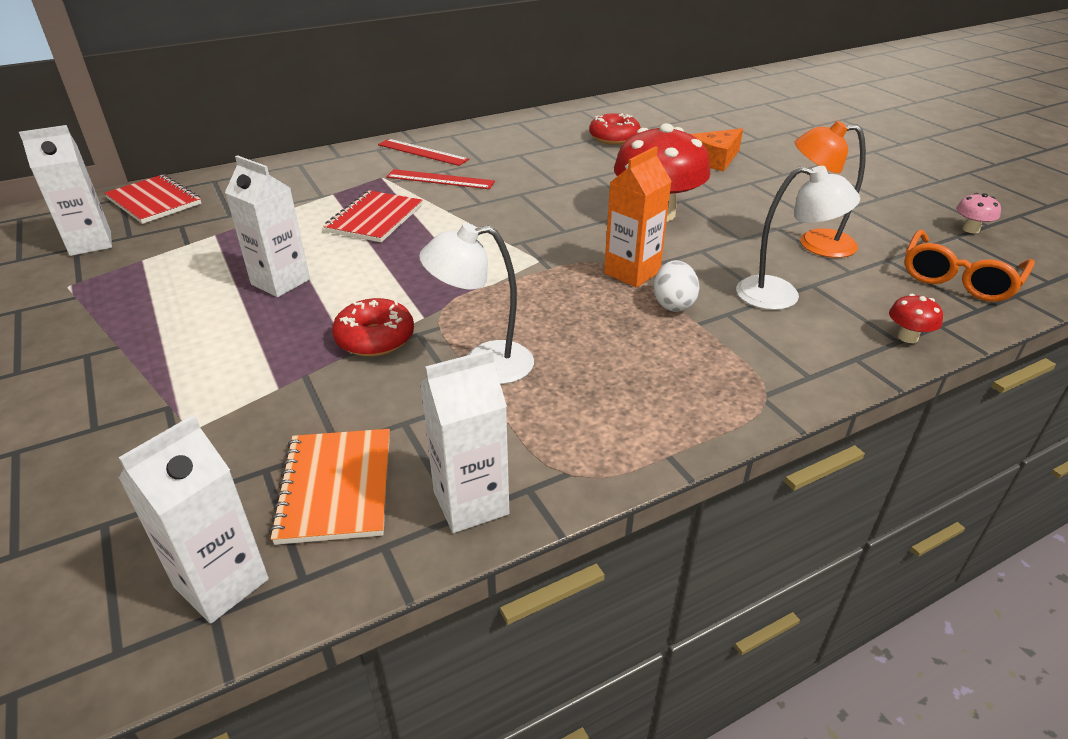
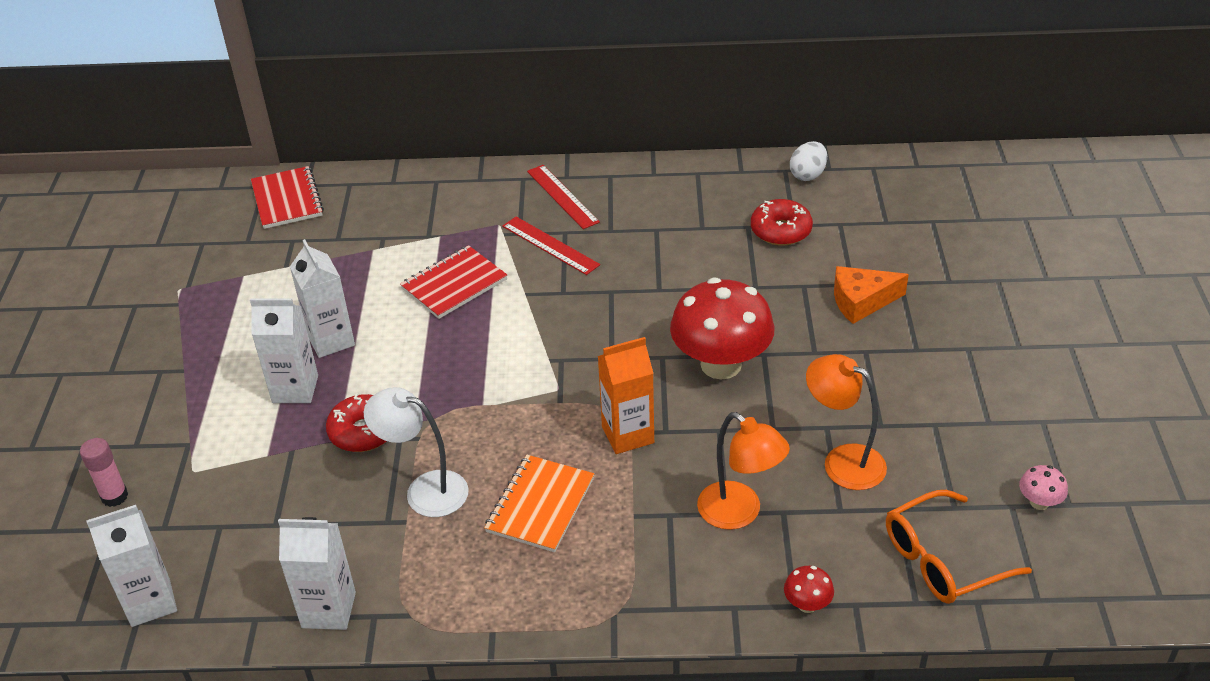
camera: 30 degrees right, 5 degrees up
(90, 243) = (215, 241): white carton -> white carton (295, 389)
(93, 486) = (114, 496): none -> pink glue stick
(336, 487) = (254, 560): orange notebook -> orange notebook (540, 505)
(673, 304) = (631, 486): white egg -> white egg (808, 175)
(781, 296) = (739, 513): white lamp -> orange lamp

